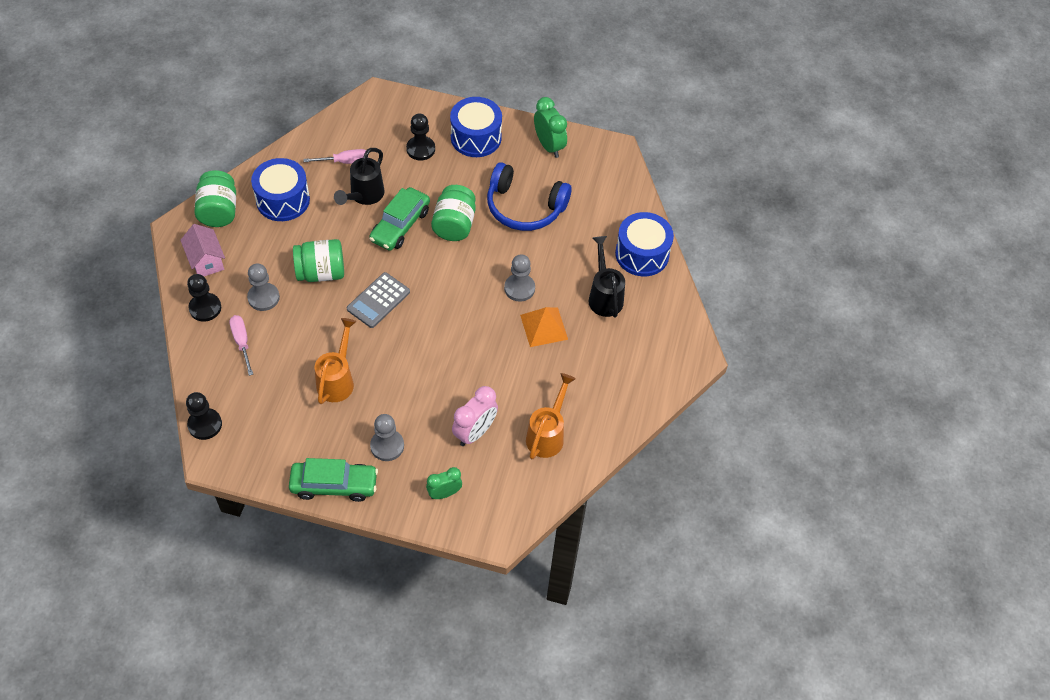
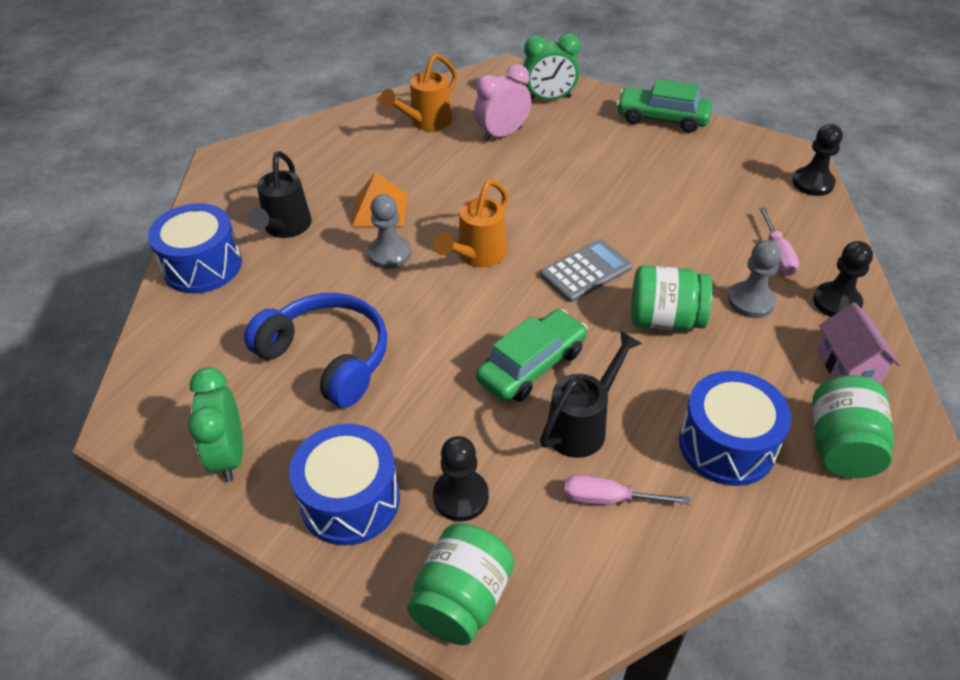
camera: 160 degrees left, 10 degrees down
(337, 379) = (651, 199): orange watering can -> orange watering can (477, 256)
(387, 446) = (601, 138): grey pawn -> none
(444, 493) = (549, 98): green clock -> green clock, size x1.51
(454, 225) = (447, 351): green jar -> green jar (462, 600)

